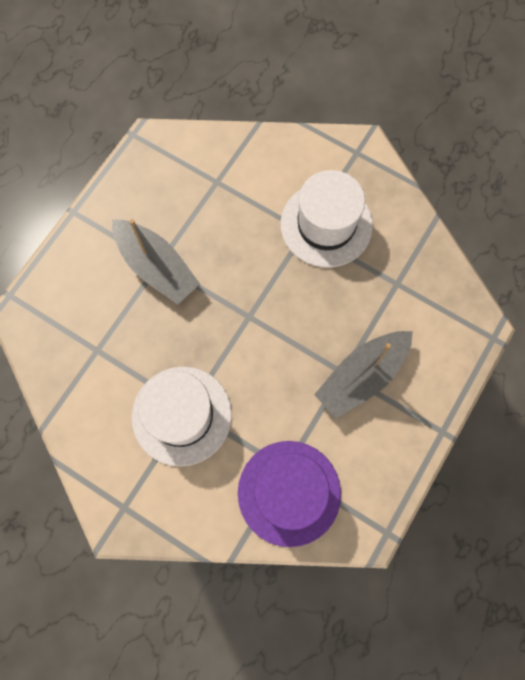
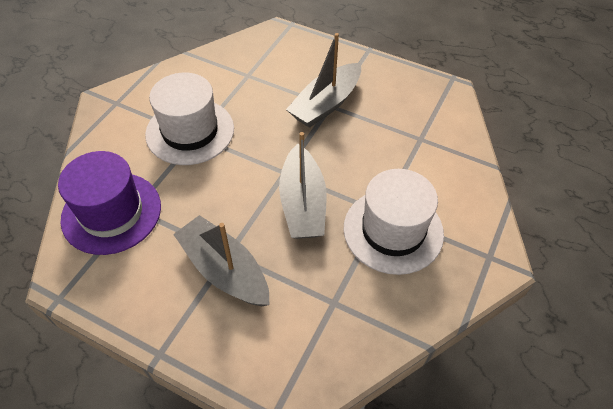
camera: 85 degrees right, 20 degrees down
(290, 301) = (302, 204): none -> grey boat

